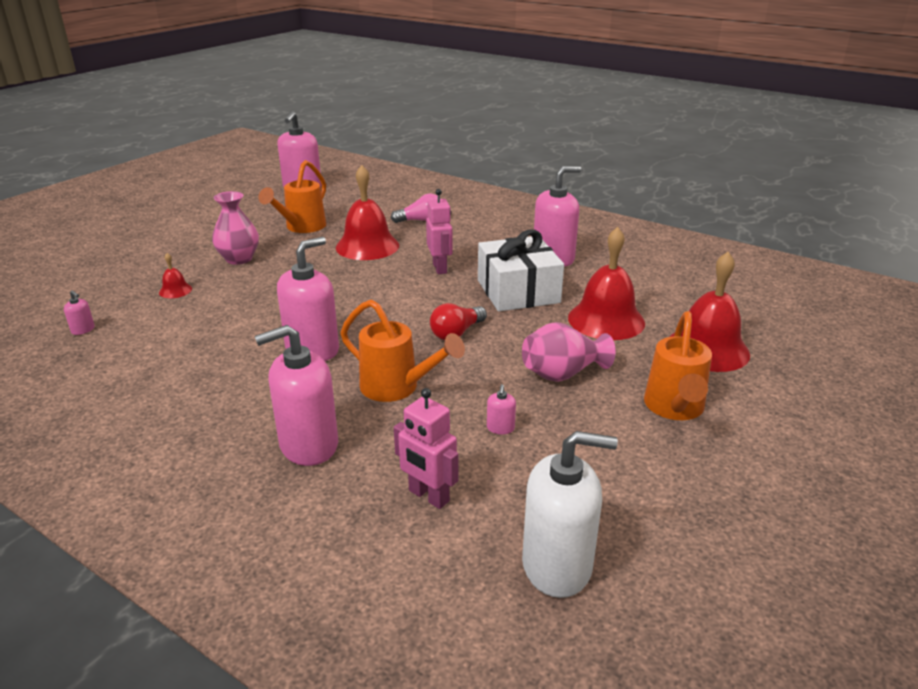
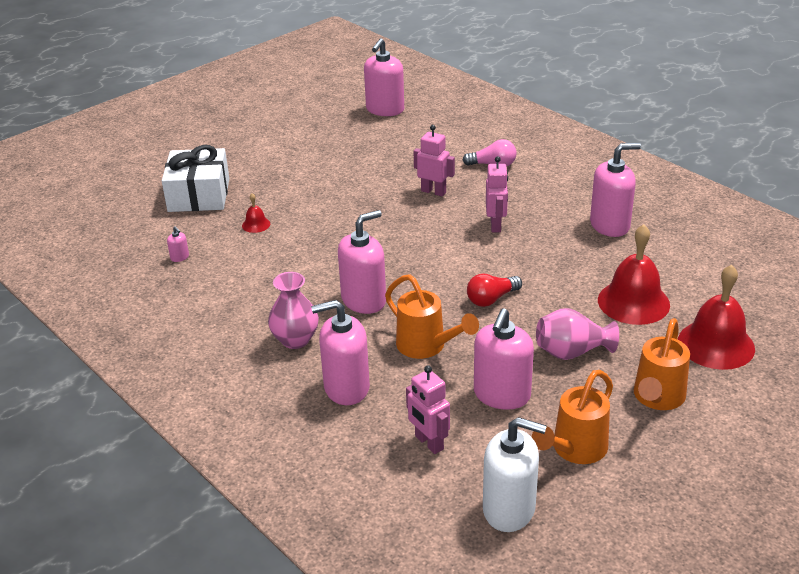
camera: 15 degrees right, 5 degrees up
(239, 259) = (314, 194): pink vase -> pink vase (295, 340)
(302, 227) = (376, 162): orange watering can -> orange watering can (575, 450)
(367, 246) = (433, 191): red bell -> pink robot
(500, 428) = (501, 395): pink soap dispenser -> pink soap dispenser, size x2.48
(518, 291) = (562, 260): white gift -> white gift (199, 195)

